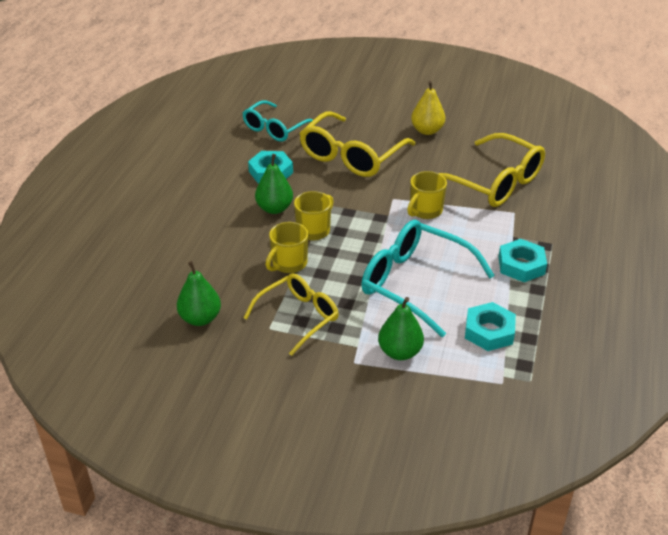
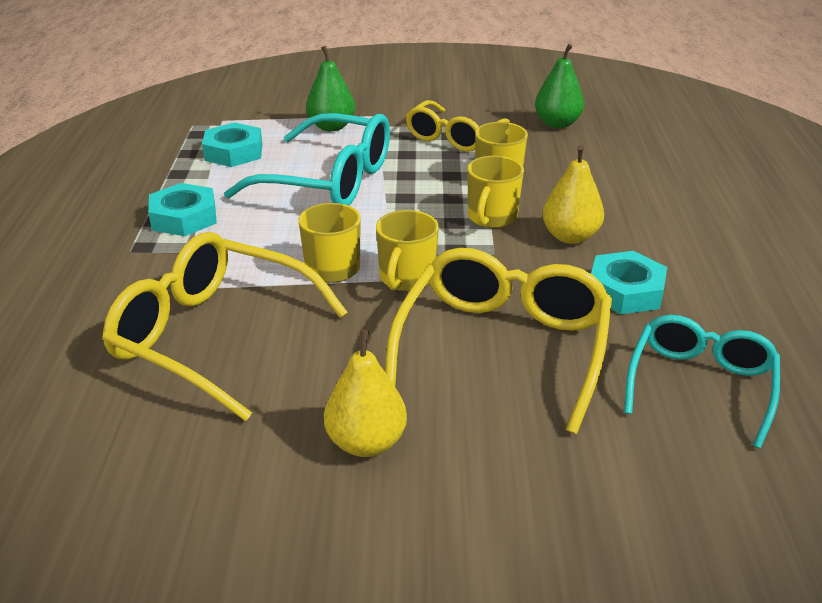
camera: 165 degrees right, 5 degrees down
(274, 208) = (570, 236): green pear -> yellow pear
(385, 197) = (406, 278): none -> yellow mug

